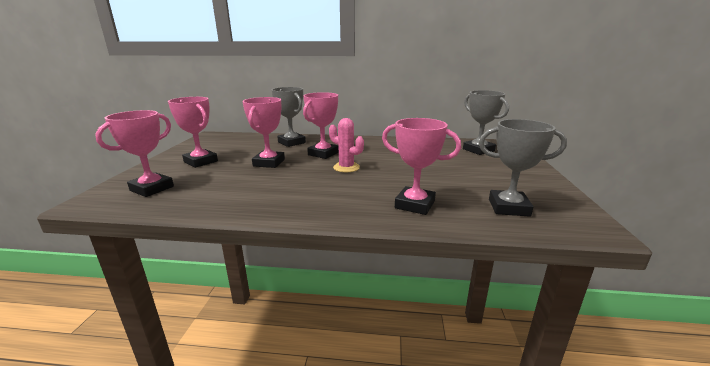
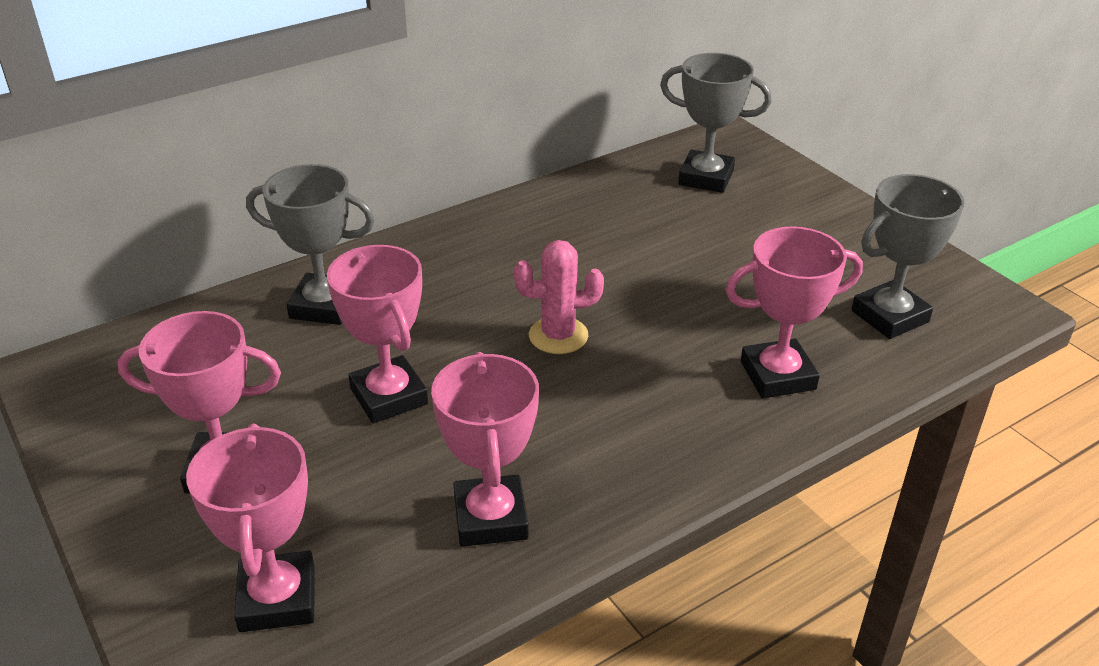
camera: 40 degrees left, 15 degrees up
(323, 154) = (454, 314): pink trophy -> pink trophy (490, 518)

